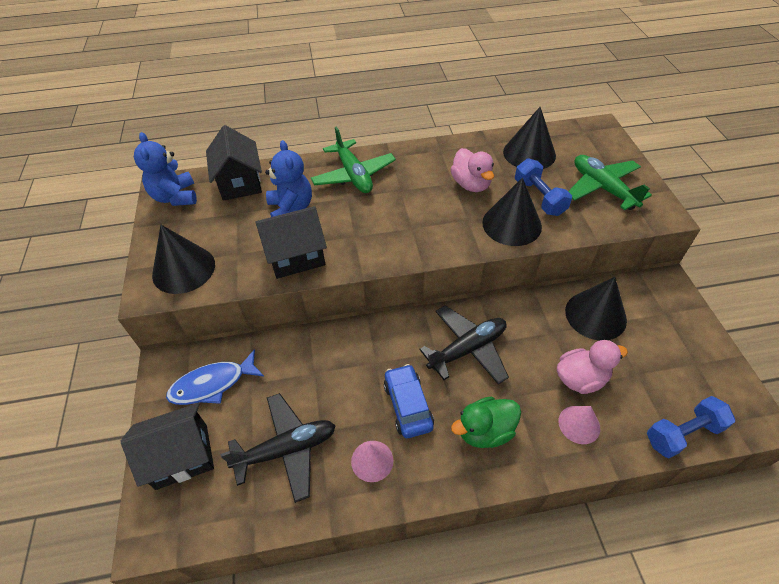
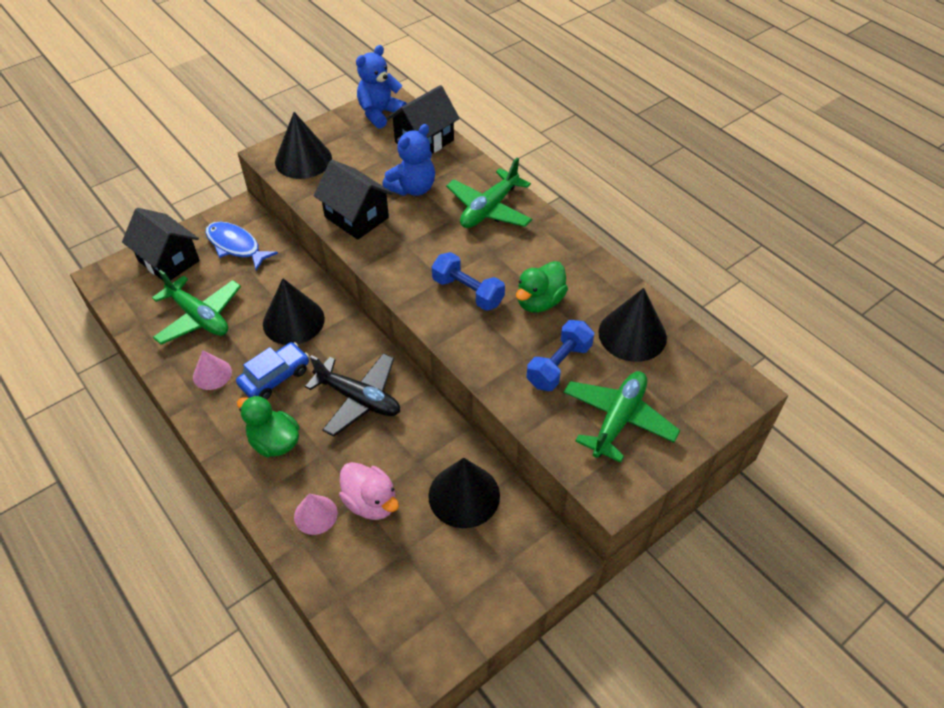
camera: 60 degrees right, 0 degrees up
(286, 450) = (199, 317): black plane -> green plane
(471, 184) = (539, 301): pink duck -> green duck
(511, 224) = (499, 354): black cone -> black cone (293, 321)
(683, 433) = (346, 610): blue dumbbell -> blue dumbbell (468, 292)

